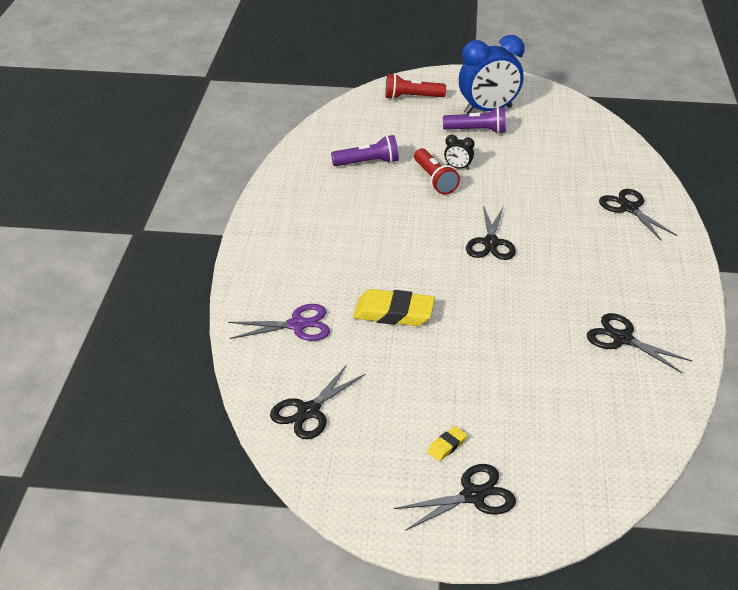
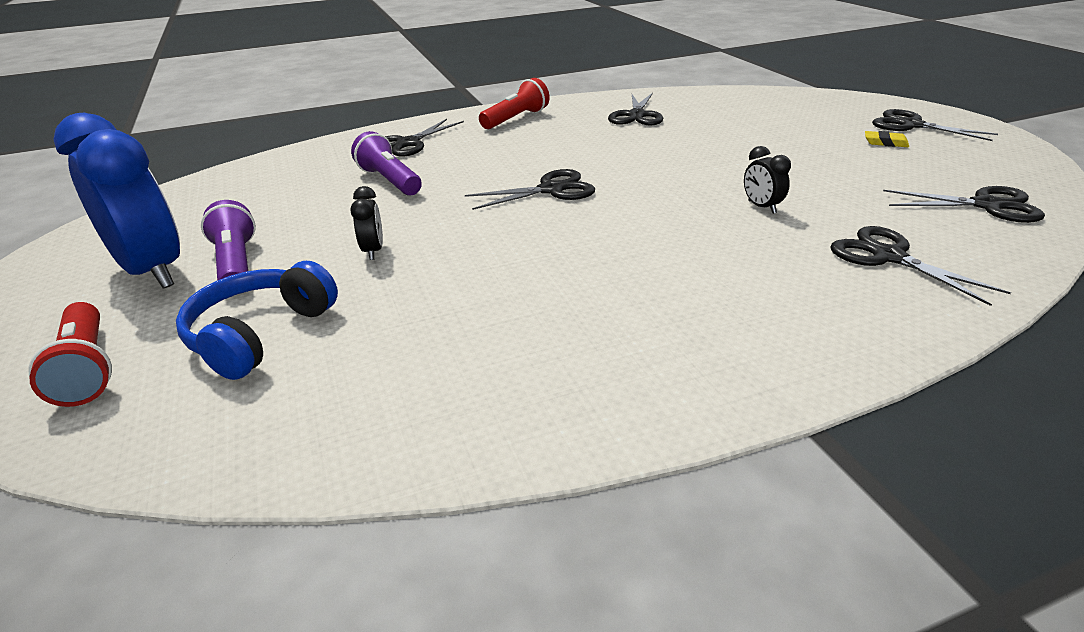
camera: 115 degrees left, 5 degrees down
(297, 325) = (888, 257): purple scissors -> black scissors
(368, 163) = (406, 337): purple flashlight -> purple flashlight (389, 181)
(394, 313) = (761, 207): yellow eraser -> black clock
(403, 131) = (259, 334): none -> blue headphones
(434, 180) = (424, 260): red flashlight -> red flashlight (516, 119)

